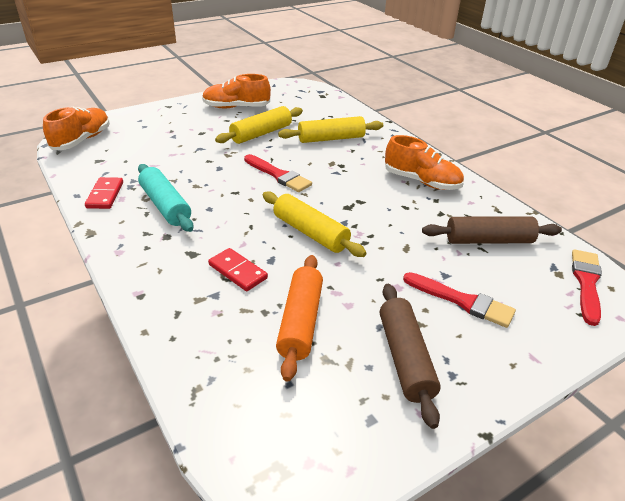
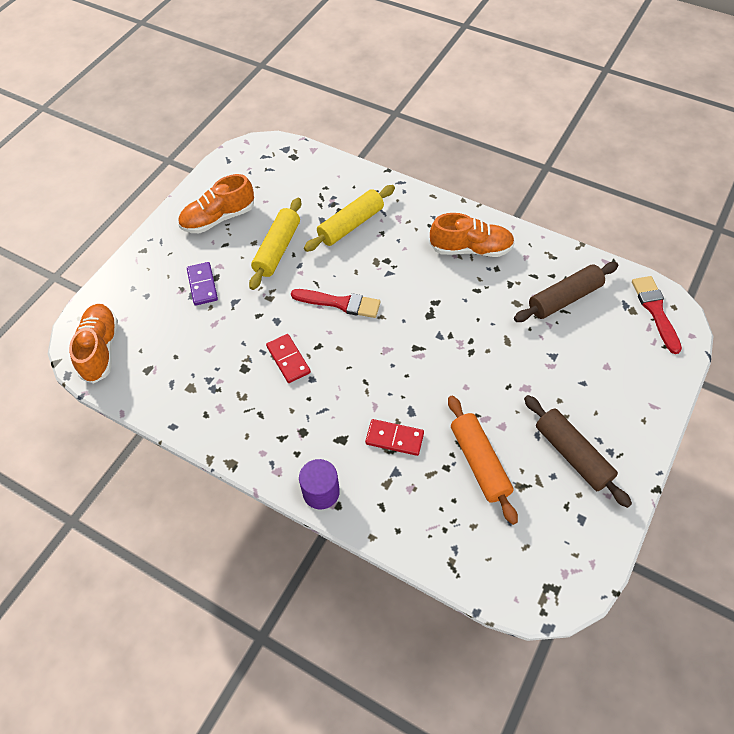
camera: 25 degrees left, 20 degrees up
(105, 195) = (200, 412): red domino -> red domino (288, 360)
(137, 280) = (321, 492): none -> purple cylinder
(165, 206) = (269, 396): turquoise rolling pin -> none
(187, 133) = (202, 285): none -> purple domino
(310, 233) = (421, 363): yellow rolling pin -> none
(462, 301) = (580, 377): red brush -> none

